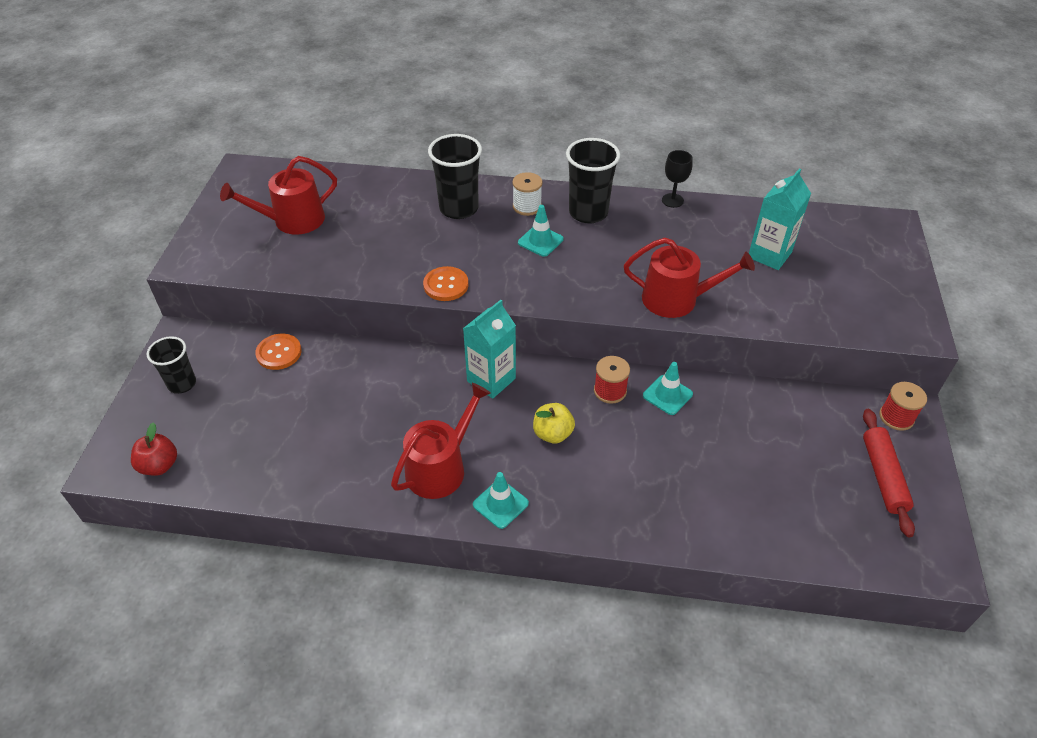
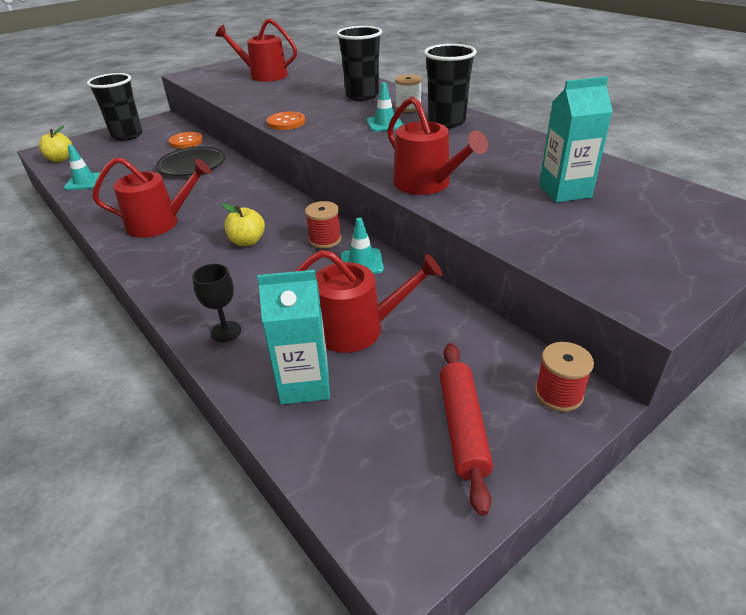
camera: 45 degrees right, 10 degrees down
(159, 465) = (61, 159): red apple -> yellow apple
(182, 384) = (127, 135): black cup -> black cup, size x1.55
(346, 381) = (192, 165): none -> black plate
(491, 380) = (263, 199): turquoise carton -> turquoise carton (304, 384)
(500, 504) = (153, 257): turquoise traffic cone -> turquoise traffic cone (84, 182)
(672, 200) = (529, 136): black goblet -> black goblet (226, 331)
(744, 453) = (357, 329): none -> red watering can
(883, 476) = (463, 428): red rolling pin -> red rolling pin turned 45 degrees counterclockwise

